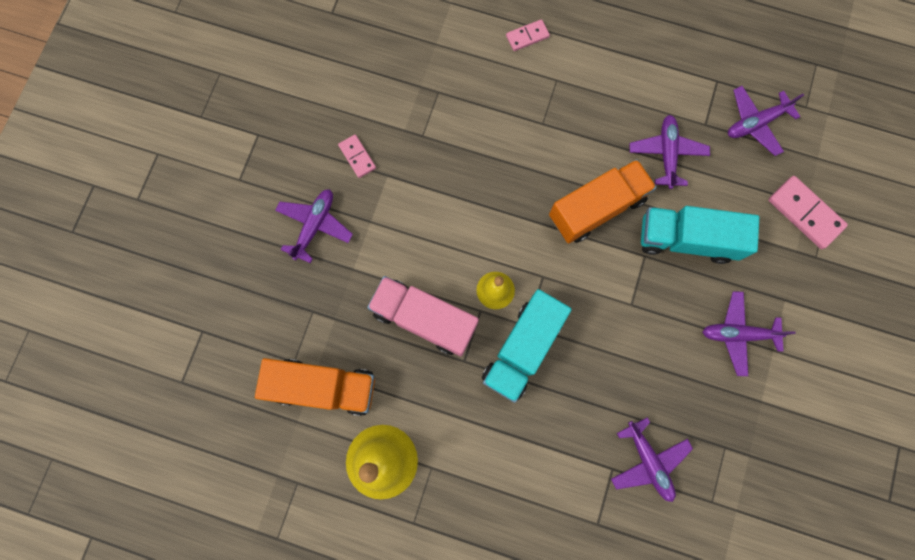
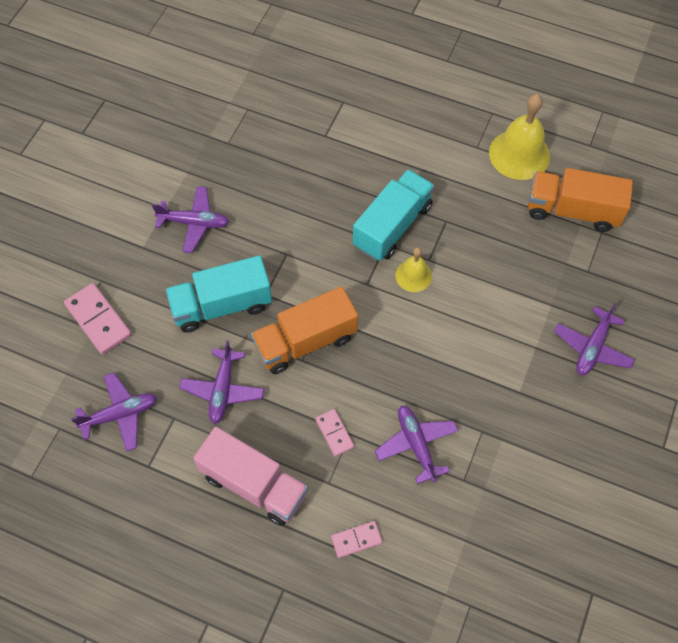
camera: 175 degrees left, 15 degrees down
(357, 157) = (552, 413): pink domino -> pink domino (334, 433)
(424, 319) = (482, 257): pink truck -> pink truck (254, 484)
(648, 461) = (294, 138): purple plane -> purple plane (416, 445)
(686, 239) = (222, 305): turquoise truck -> turquoise truck turned 150 degrees clockwise

